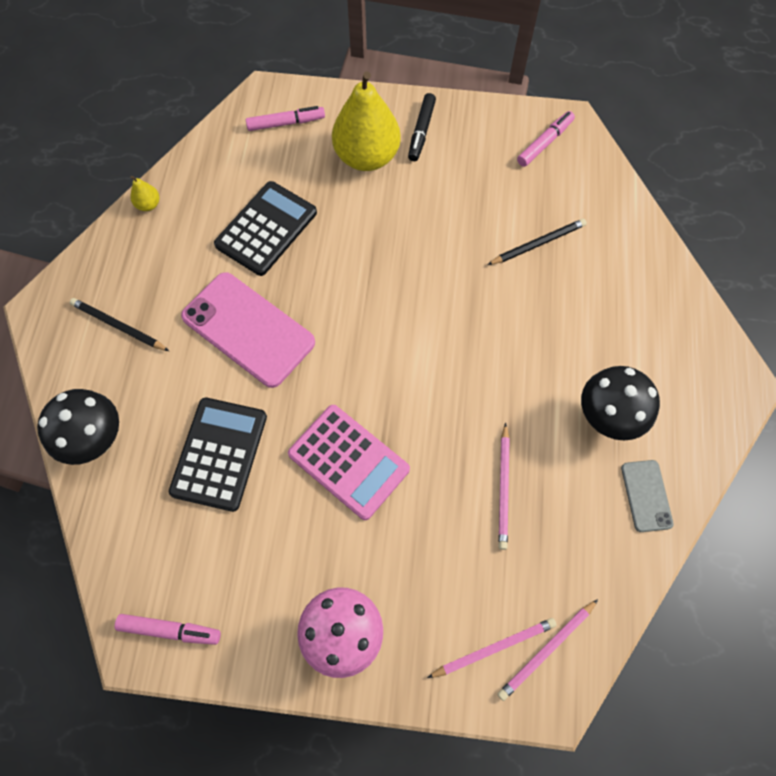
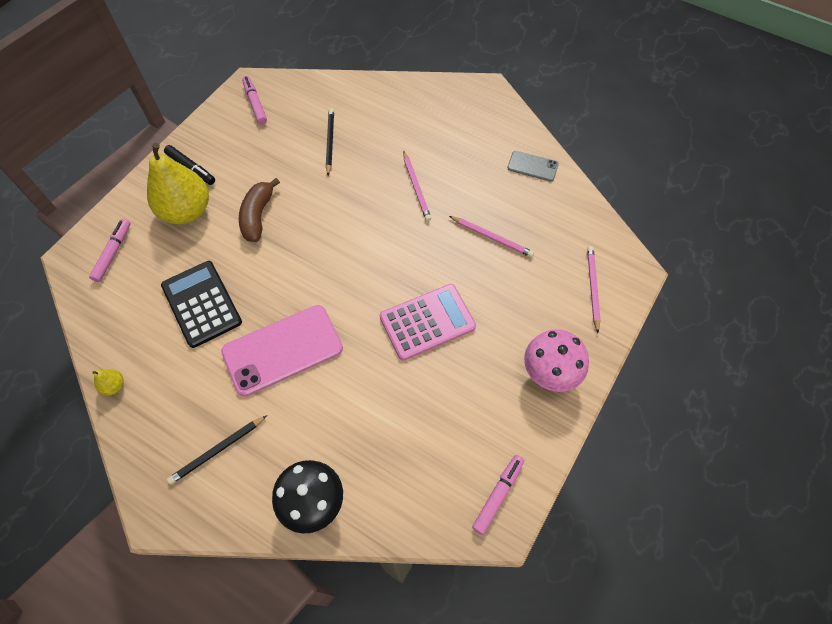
camera: 65 degrees left, 5 degrees down
(219, 454) = (375, 409): black calculator -> none
(396, 224) = (258, 216): none -> brown banana
(546, 650) = (605, 260): pink pencil -> pink pencil (416, 187)
(606, 418) = (473, 163): black mushroom -> none

